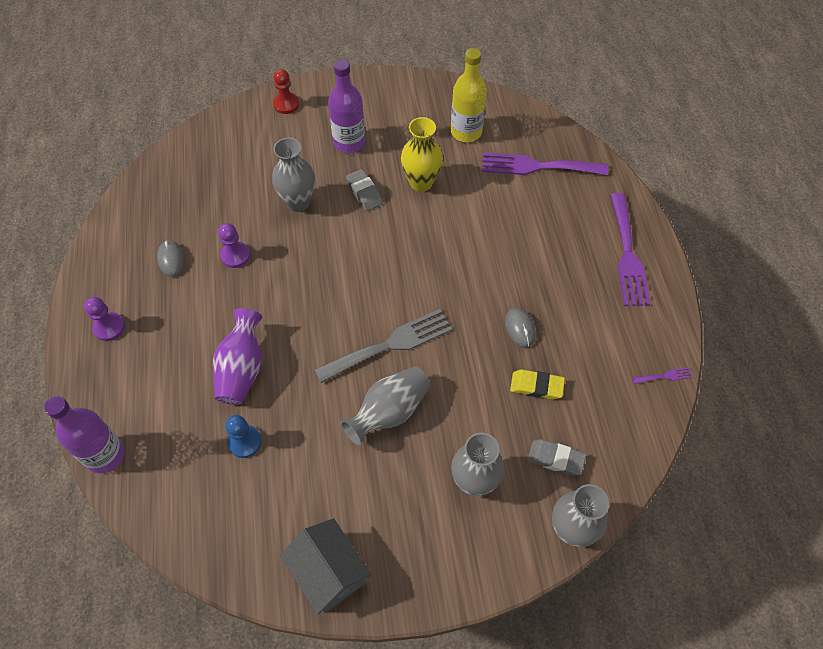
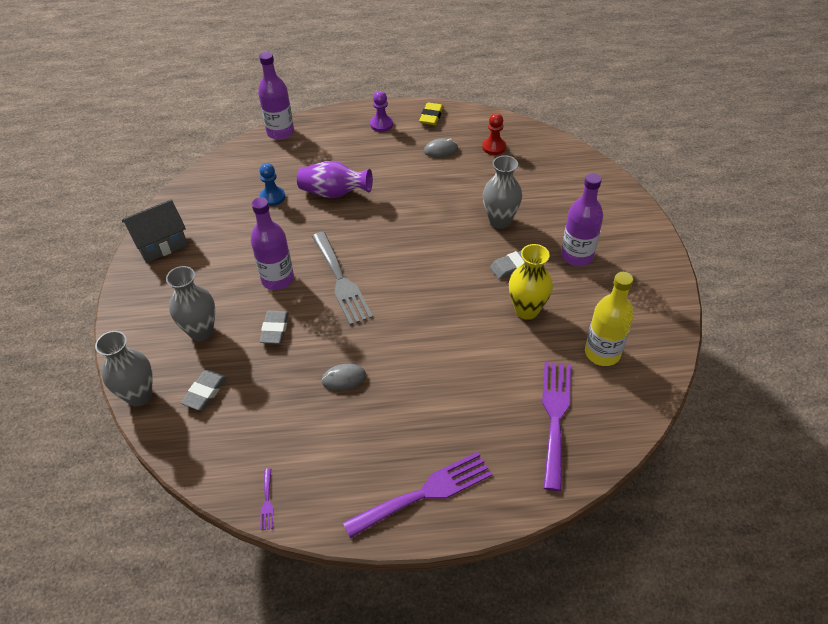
camera: 95 degrees right, 10 degrees down
(235, 255) = (442, 185): purple pawn -> none
(286, 104) = (623, 210): red pawn -> red pawn (494, 147)
(389, 412) = (277, 279): grey vase -> purple bottle
(464, 403) = (275, 329): none -> grey eraser
(536, 386) = (279, 385): yellow eraser -> yellow eraser (431, 116)
(627, 255) = (425, 493): purple fork -> purple fork turned 150 degrees clockwise

